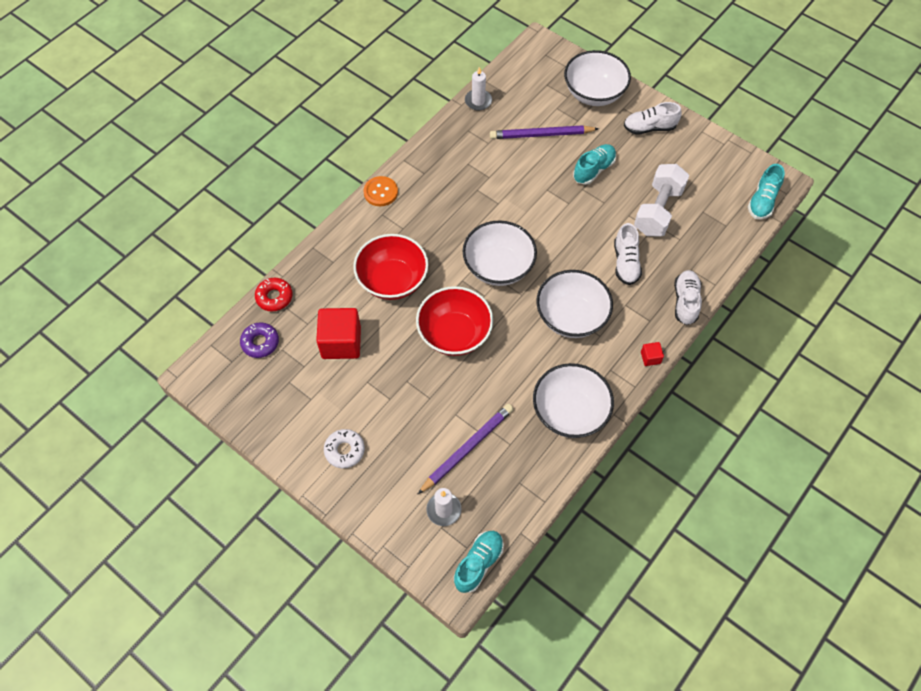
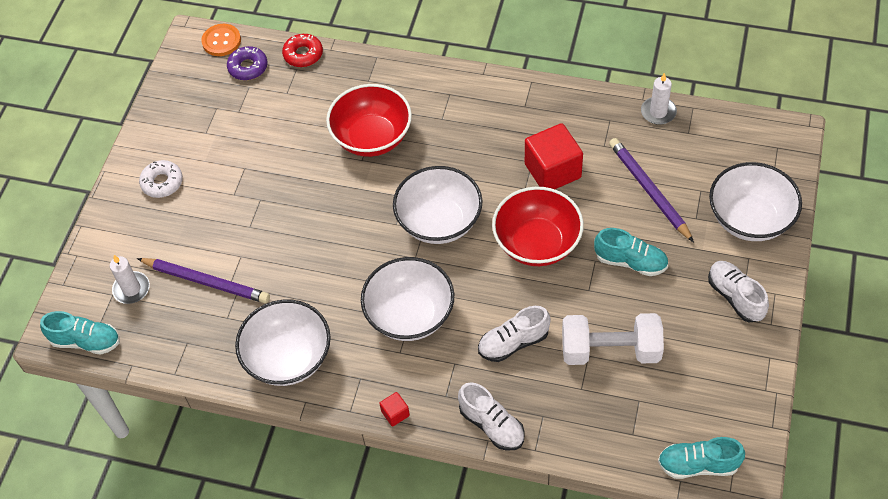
camera: 70 degrees right, 5 degrees down
(341, 342) = (278, 128): red cube -> red cube (552, 171)
(380, 192) = (476, 80): orange button -> orange button (221, 41)
(454, 334) = (334, 217): red bowl -> red bowl (537, 243)
(685, 302) = (492, 425): white shoe -> white shoe turned 60 degrees clockwise

